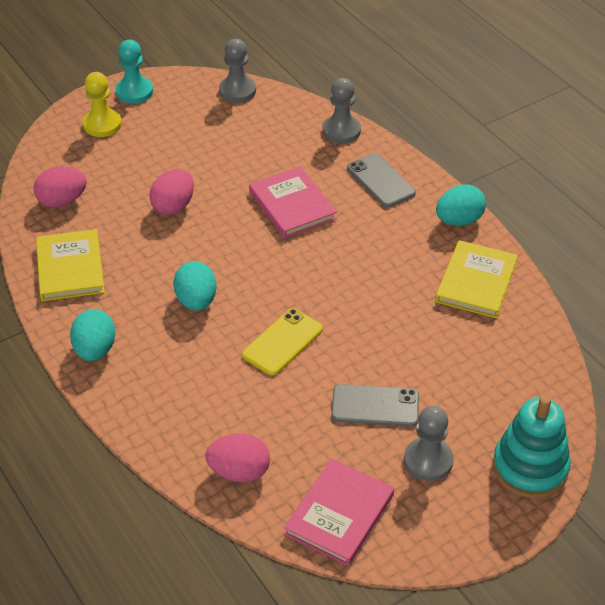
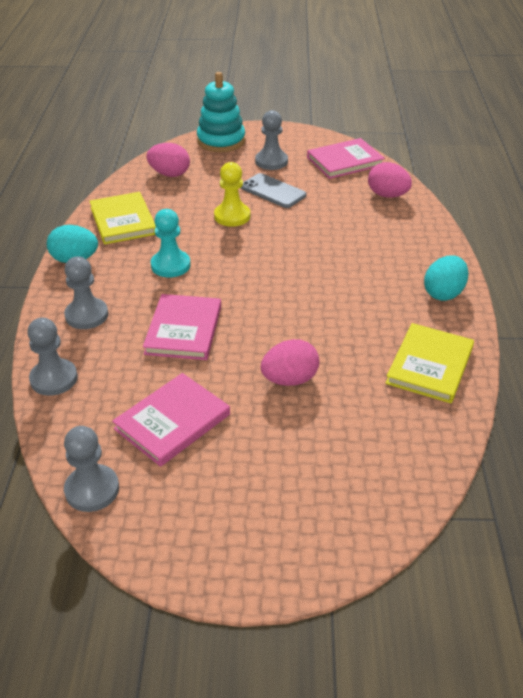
camera: 145 degrees left, 5 degrees down
(62, 201) = (400, 440): pink egg -> pink egg (169, 174)
(102, 124) = (290, 527): yellow pawn -> yellow pawn (232, 216)
(134, 91) = (211, 562): turquoise pawn -> turquoise pawn (170, 265)
(196, 301) = (336, 293): turquoise egg -> none
(229, 143) = (172, 422): none -> pink book
(282, 342) = (296, 242): yellow phone -> none
(380, 181) = (87, 315): grey phone -> grey pawn
(476, 282) = (123, 221): yellow book -> yellow book turned 75 degrees counterclockwise

